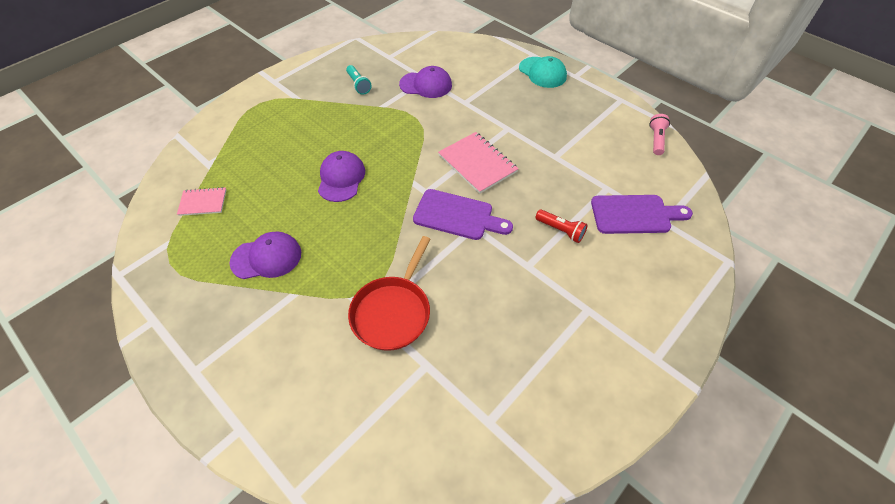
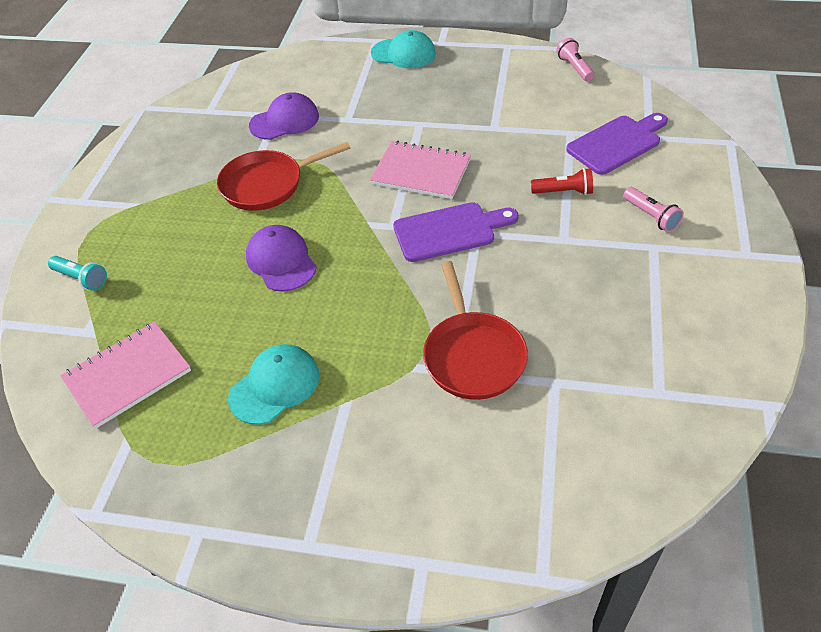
camera: 30 degrees left, 5 degrees down
(203, 202) = (127, 375): pink notebook -> pink notebook, size x1.67
(266, 257) = (275, 386): purple cap -> turquoise cap
(358, 85) = (201, 156): turquoise flashlight -> turquoise flashlight (81, 279)
(378, 123) = (267, 184): none -> red pan
(608, 285) = (651, 216): none -> pink flashlight

